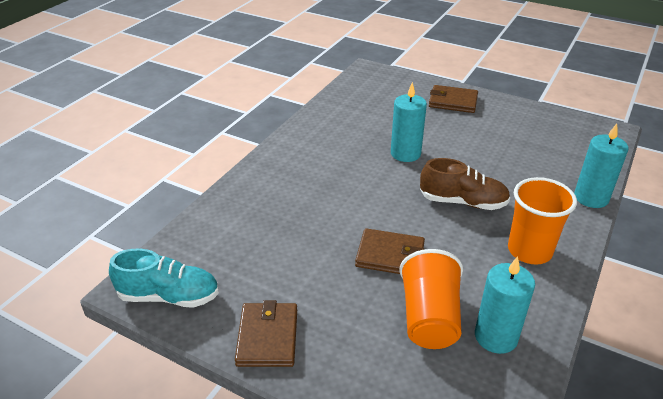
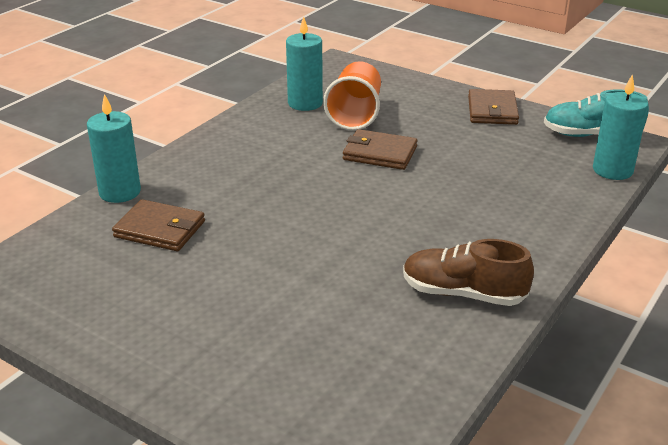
camera: 175 degrees left, 5 degrees down
(405, 153) = (330, 260): turquoise candle -> turquoise candle (612, 170)
(452, 101) = (203, 362): brown wallet -> brown wallet (160, 229)
(463, 202) = (279, 195): brown shoe -> brown shoe (463, 293)
(529, 251) = (235, 150): orange cup -> none

